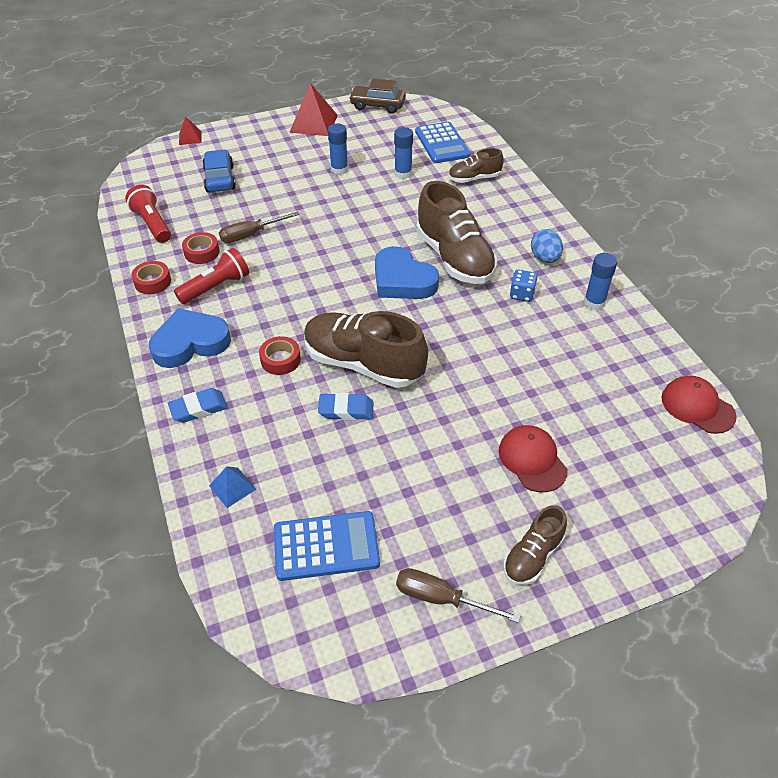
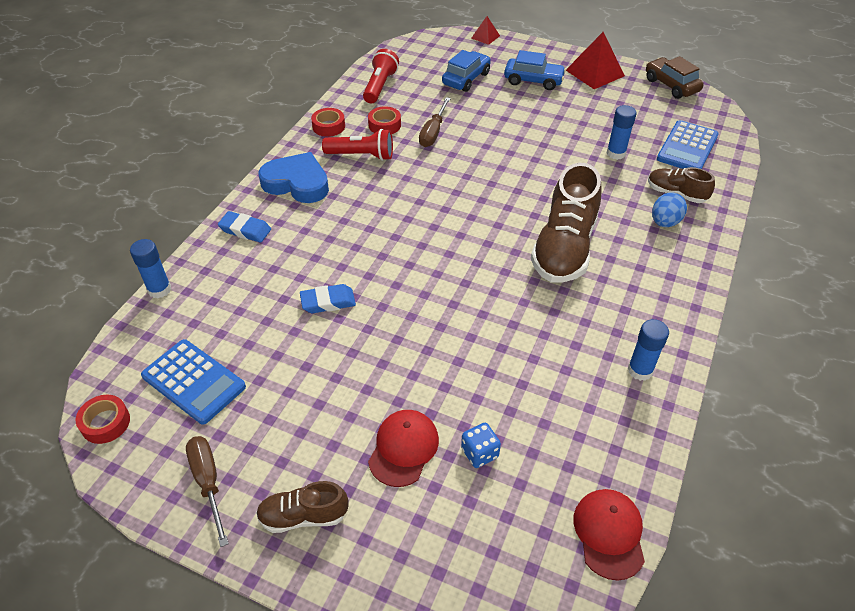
camera: 45 degrees right, 0 degrees up
(232, 487) = (196, 296): blue pyramid -> none
(251, 235) = (433, 132): brown screwdriver -> brown screwdriver turned 90 degrees counterclockwise
(275, 153) = (533, 81): none -> blue car
(280, 360) = (334, 235): red tape -> red tape (105, 423)
(339, 170) = (566, 121): blue glue stick -> blue glue stick (159, 290)
(346, 410) = (328, 302): blue eraser -> blue eraser turned 60 degrees counterclockwise
(363, 364) = (383, 279): brown shoe -> none
(402, 280) = (497, 237): blue heart -> none
(522, 294) = (581, 316): blue dice -> blue dice (479, 453)
(545, 258) = (646, 301): blue egg -> blue egg (664, 222)

